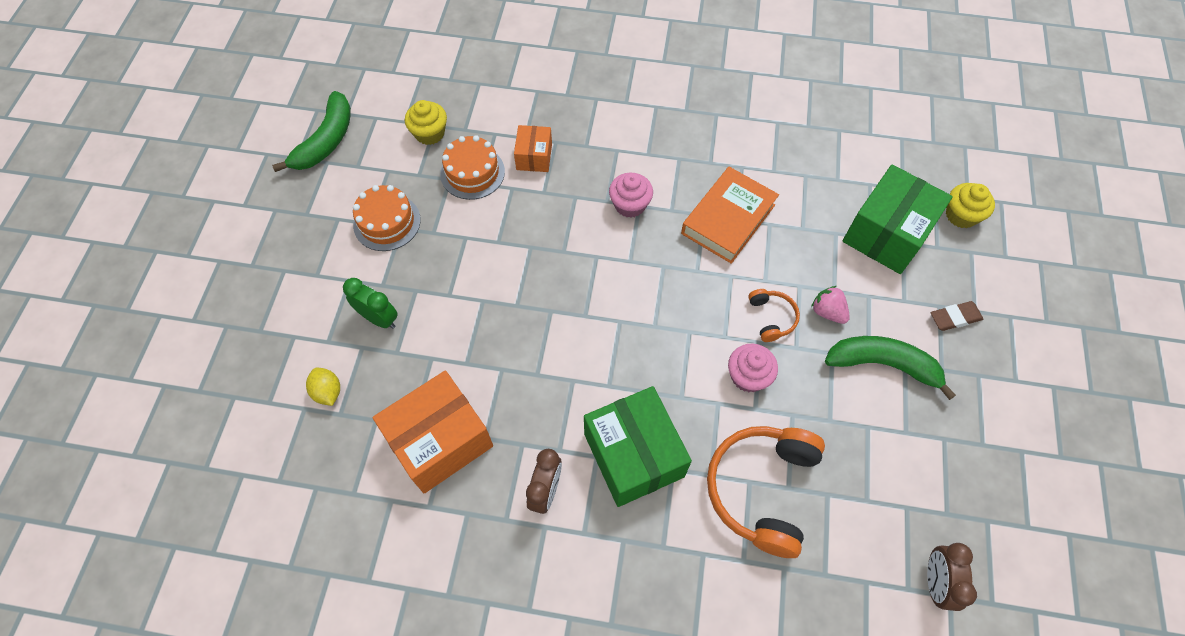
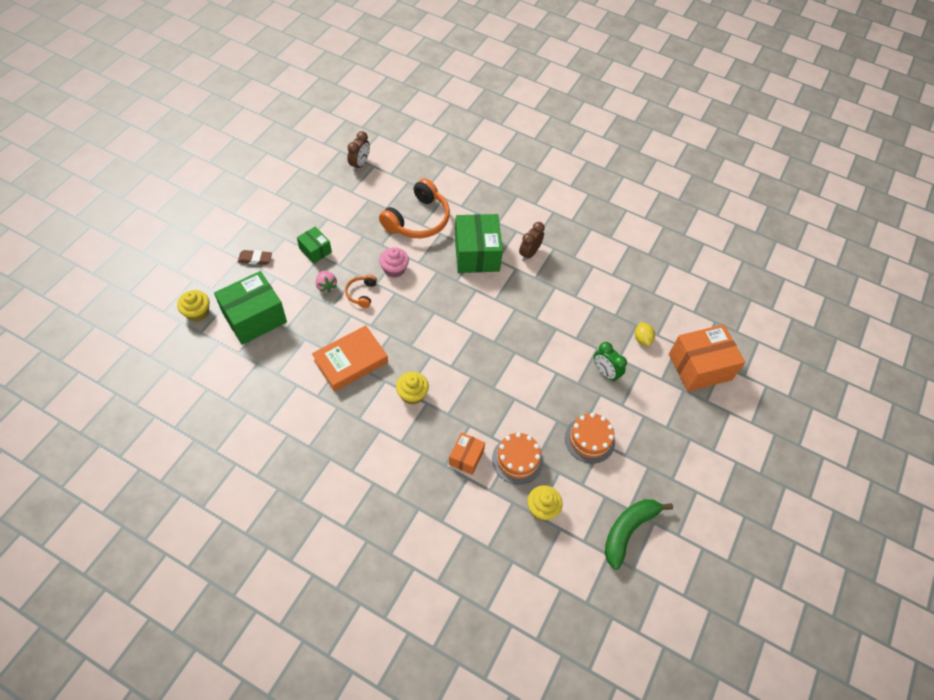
camera: 165 degrees left, 5 degrees down
(440, 441) = (580, 293): orange box -> orange box (700, 367)
(630, 205) = (412, 394): pink cupcake -> yellow cupcake
(883, 365) = (315, 250): green banana -> green box

